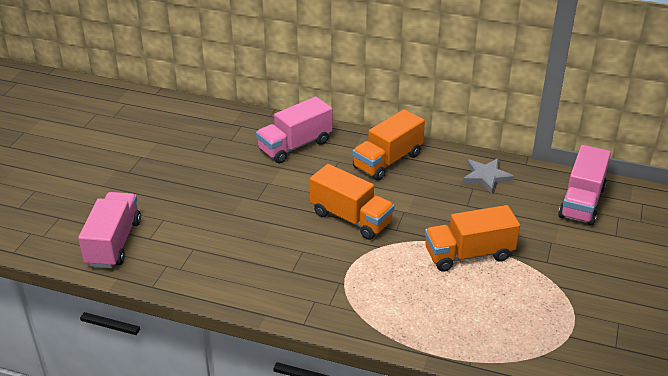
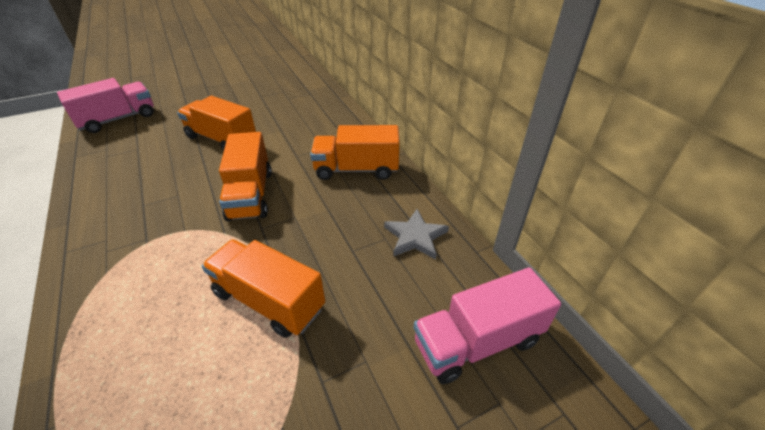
camera: 45 degrees right, 5 degrees up
(248, 200) = (222, 139): none -> orange truck
(295, 146) = (316, 122): pink truck -> none

